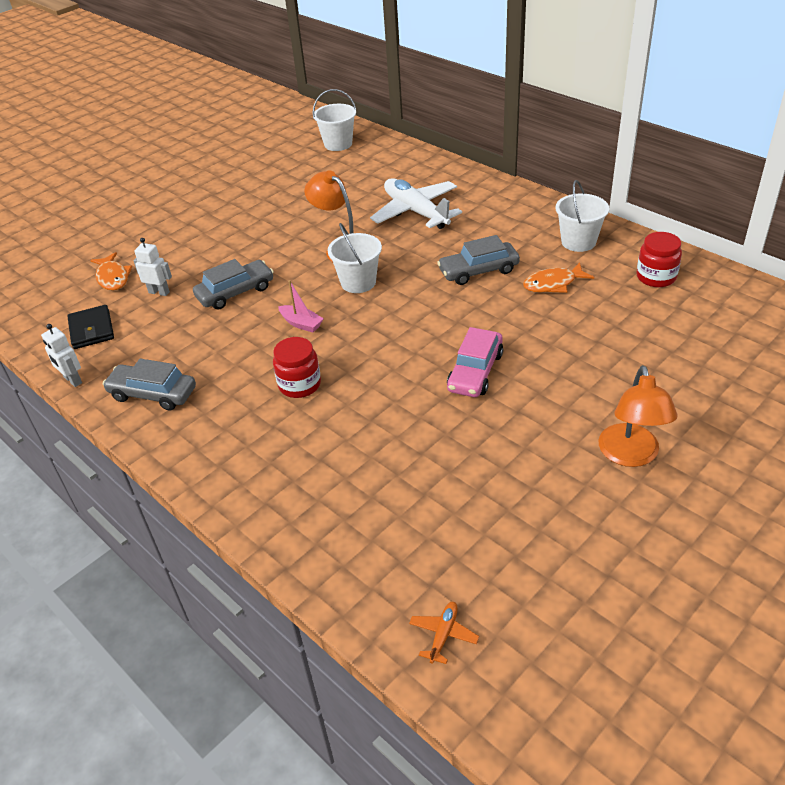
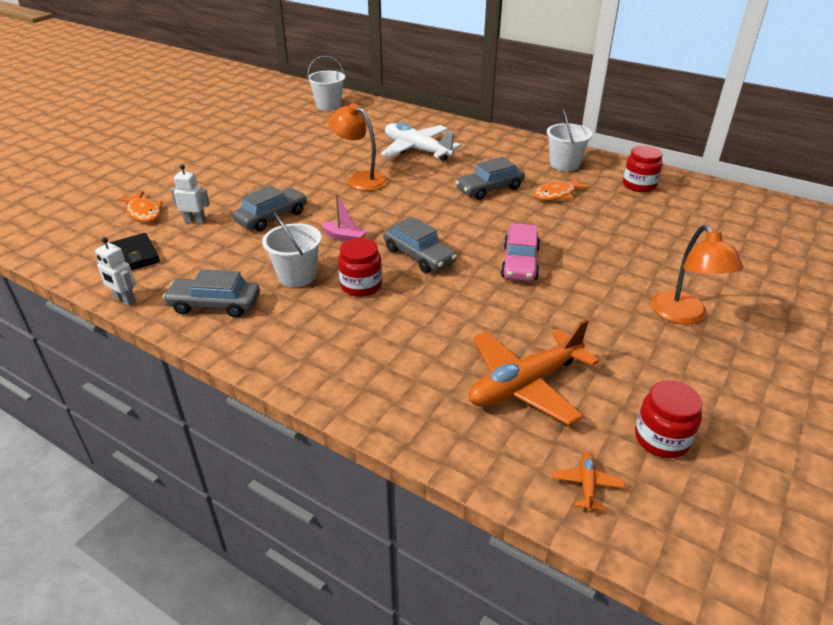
camera: 15 degrees left, 5 degrees down
(358, 282) = (386, 203): white bucket -> white bucket (297, 276)
(370, 353) = (419, 256): none -> grey car
(424, 518) = (525, 384): none -> orange plane
(540, 596) = (661, 439): none -> red jar

